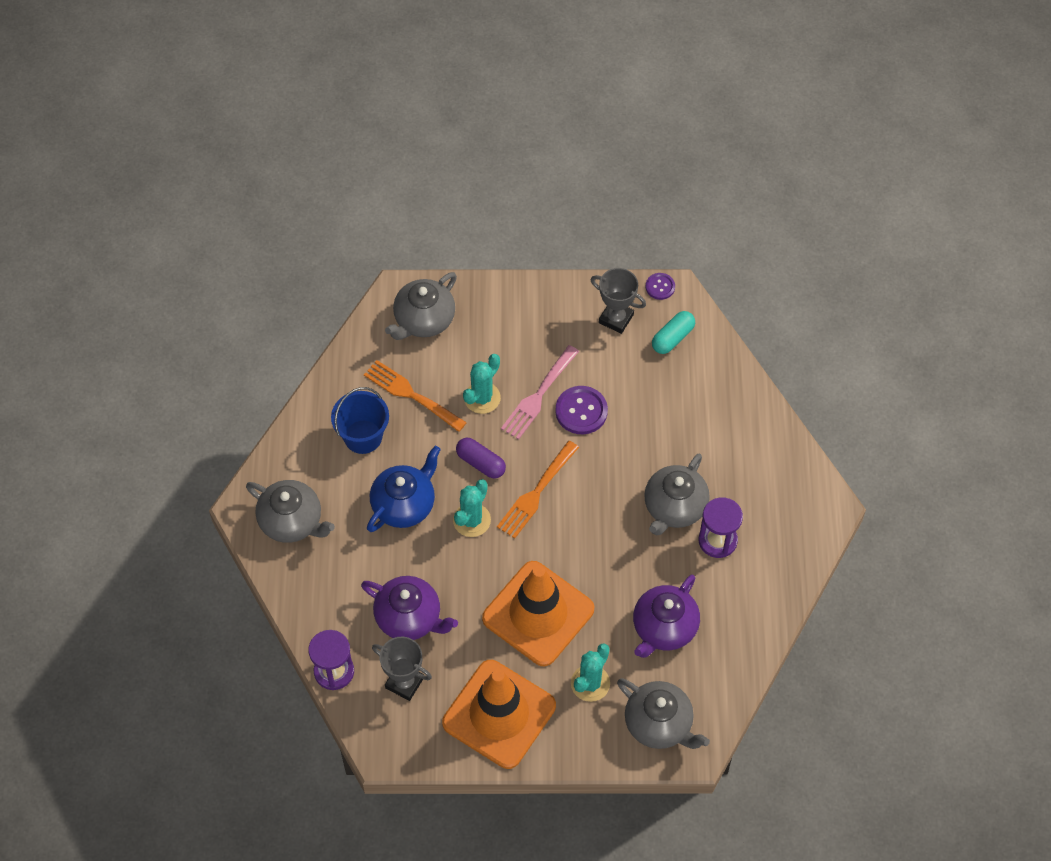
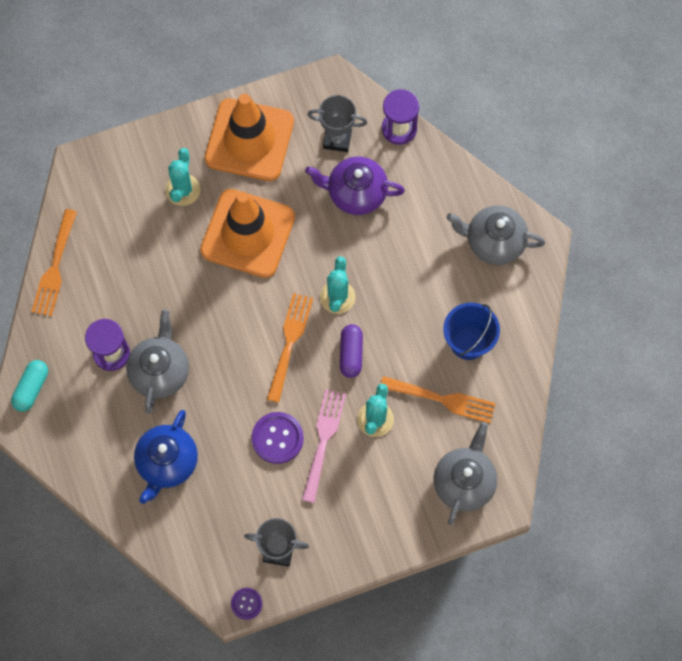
camera: 160 degrees right, 10 degrees up
(404, 504) = (403, 291): blue teapot -> blue teapot (167, 463)
(481, 463) = (351, 354): purple capsule -> purple capsule turned 75 degrees clockwise
(659, 724) = (114, 176): grey teapot -> none
(664, 628) = (135, 257): purple teapot -> none
(672, 338) = (216, 549): turquoise capsule -> turquoise capsule (31, 388)
(751, 646) = (55, 267): none -> orange fork

